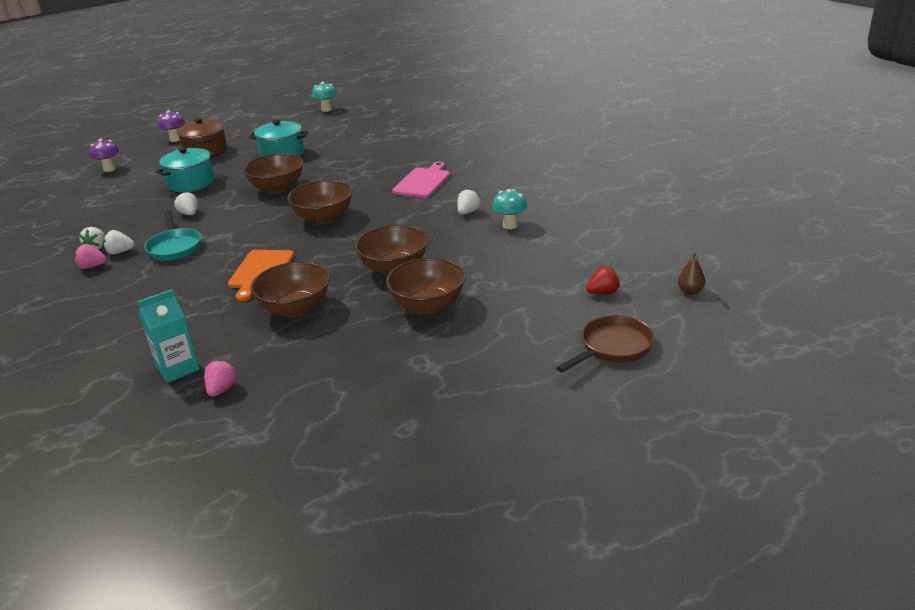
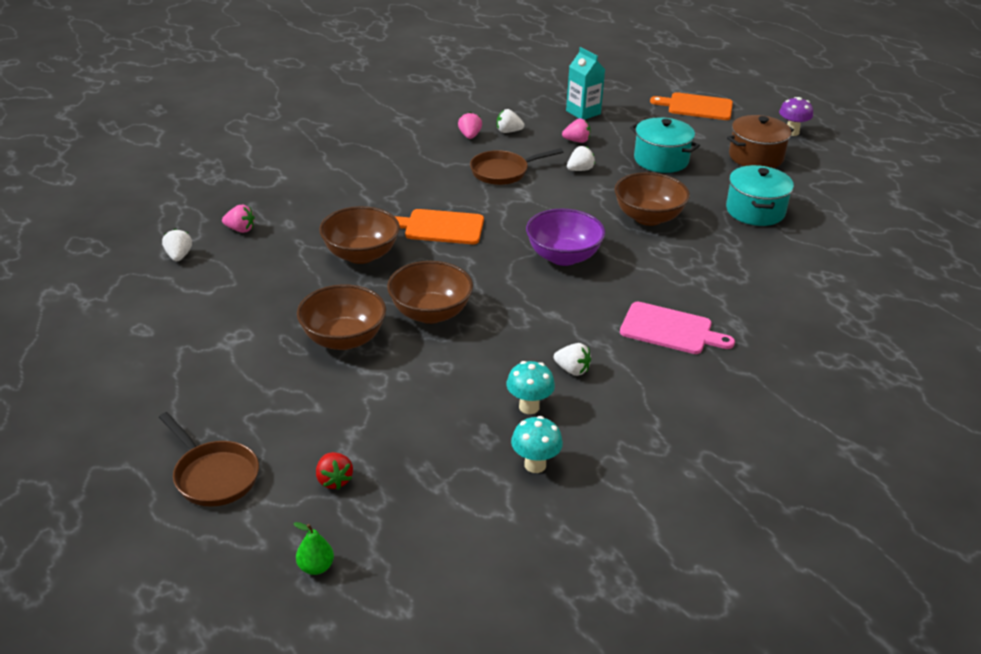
camera: 85 degrees right, 5 degrees up
(109, 169) = (697, 107): purple mushroom -> orange cutting board
(120, 252) = (497, 145): white strawberry -> white strawberry (179, 256)
(137, 216) = (577, 141): none -> pink strawberry
(175, 247) = (503, 172): turquoise pan -> brown pan
(178, 368) = (280, 204): turquoise carton -> turquoise carton (583, 112)
(324, 218) = (563, 256): brown bowl -> purple bowl
(326, 109) = (932, 233): turquoise mushroom -> turquoise mushroom (535, 465)
(690, 291) = (316, 567): brown pear -> green pear

